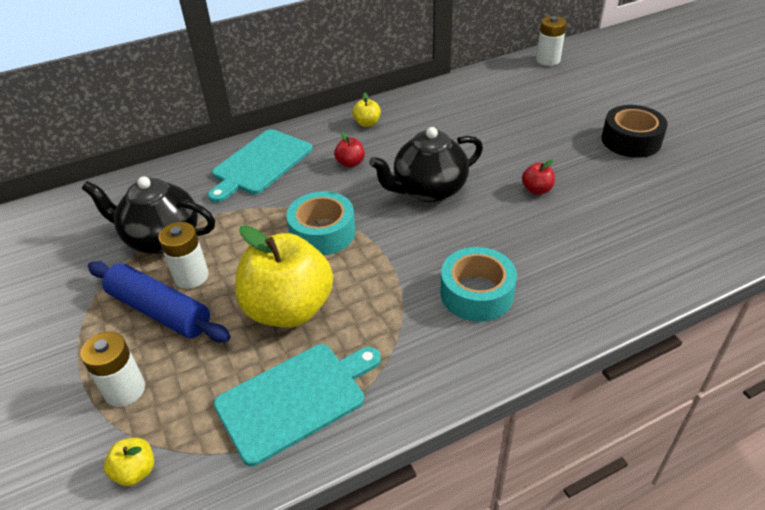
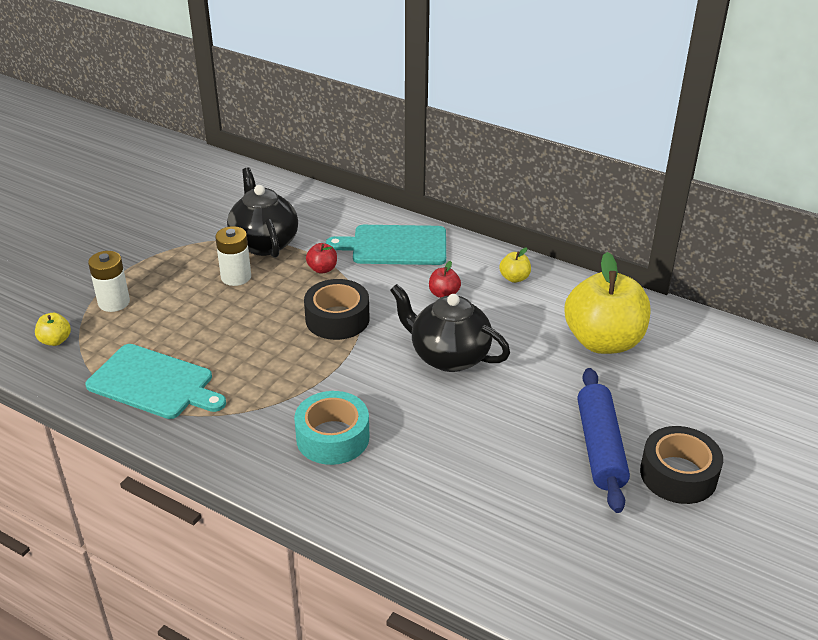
camera: 55 degrees right, 5 degrees down
(159, 311) = (192, 280): blue rolling pin -> blue rolling pin (600, 447)
(289, 309) = (238, 340): yellow apple -> yellow apple (603, 341)
(322, 232) = (337, 319): turquoise tape -> black tape
(536, 190) = (515, 428): red apple -> red apple (322, 269)
(548, 60) = (779, 357): white battery -> none

